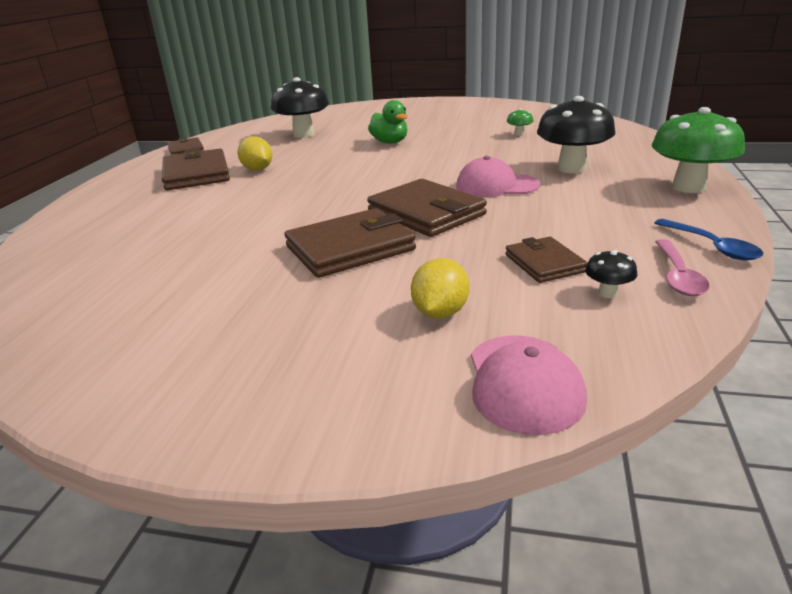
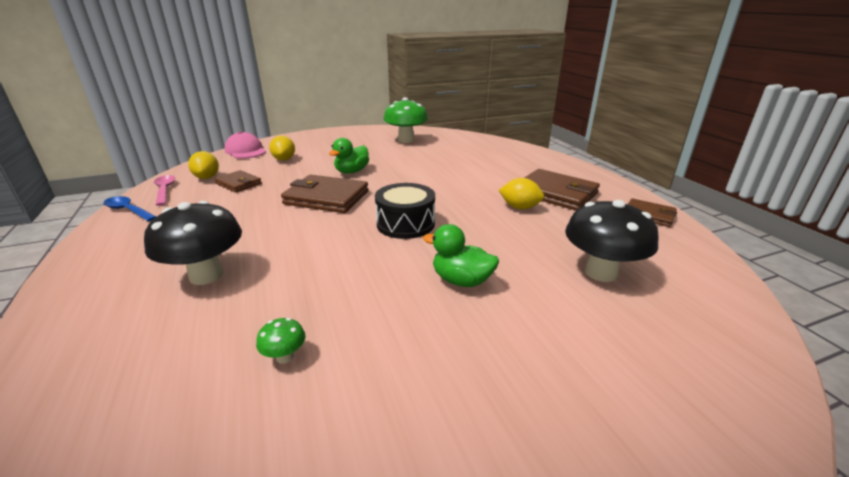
camera: 145 degrees right, 0 degrees up
(350, 248) = (352, 171): brown wallet -> green duck
(376, 174) = (405, 224): none -> black drum
(496, 186) = (284, 233): pink cap -> none
(607, 293) = (207, 177): black mushroom -> yellow lemon
(689, 187) = (89, 269): green mushroom -> green mushroom (406, 140)

